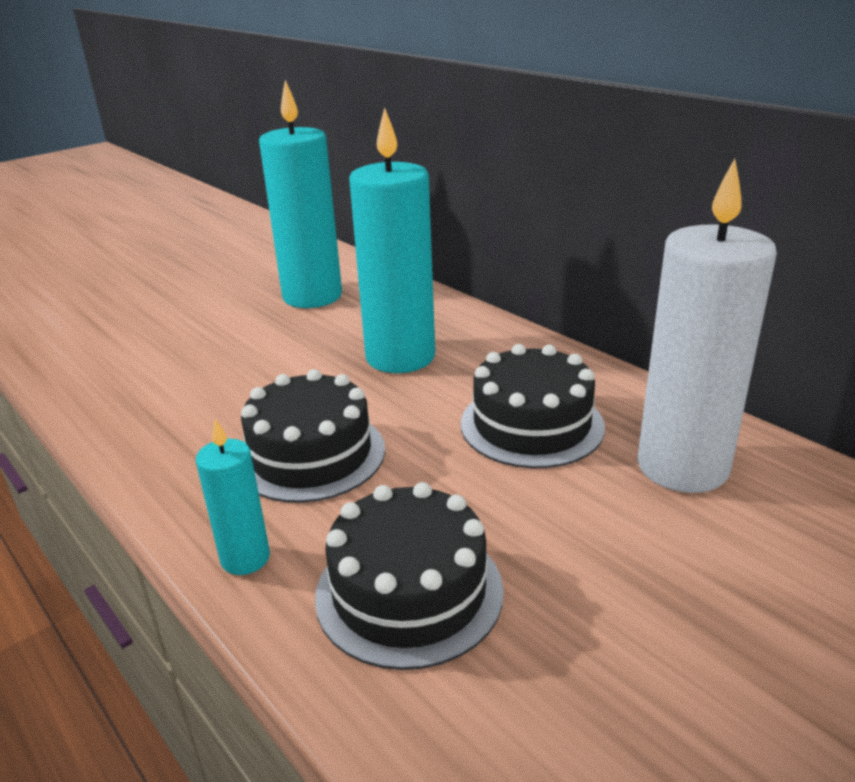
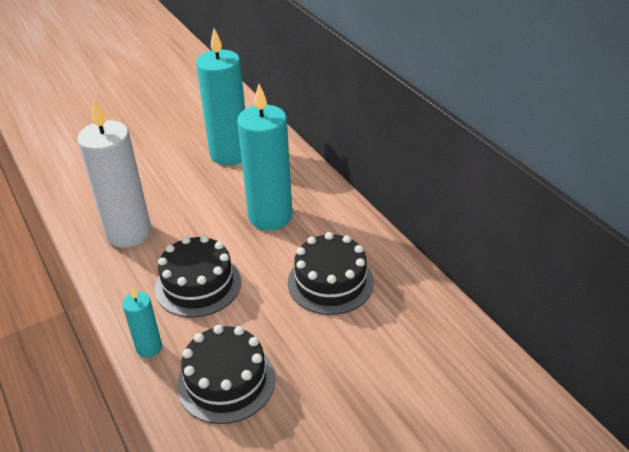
camera: 10 degrees right, 10 degrees up
(682, 466) = (404, 326): white candle -> white candle (129, 233)

